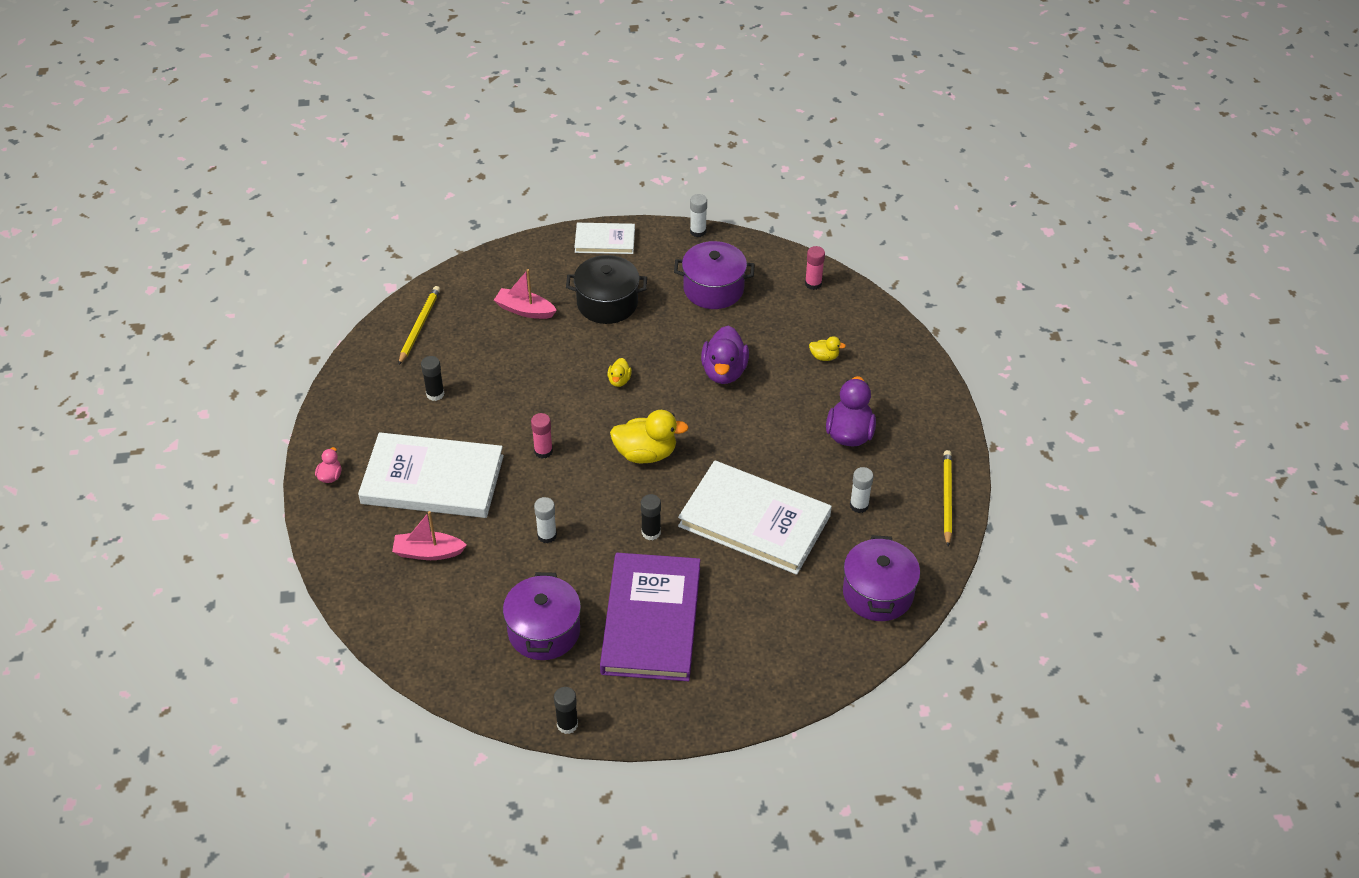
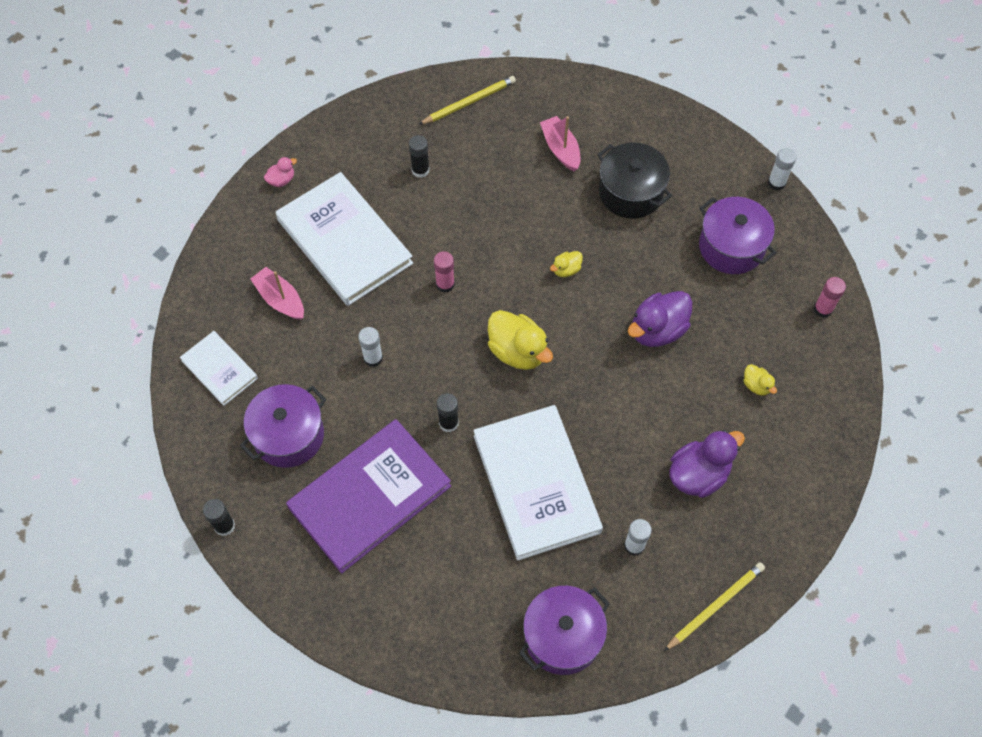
camera: 45 degrees right, 15 degrees up
(605, 241) = (689, 133): white book -> white book (219, 369)

